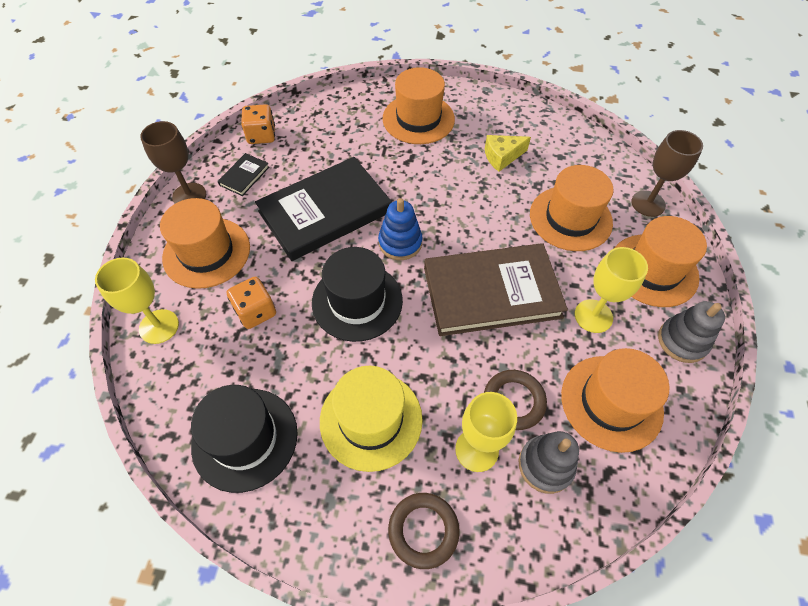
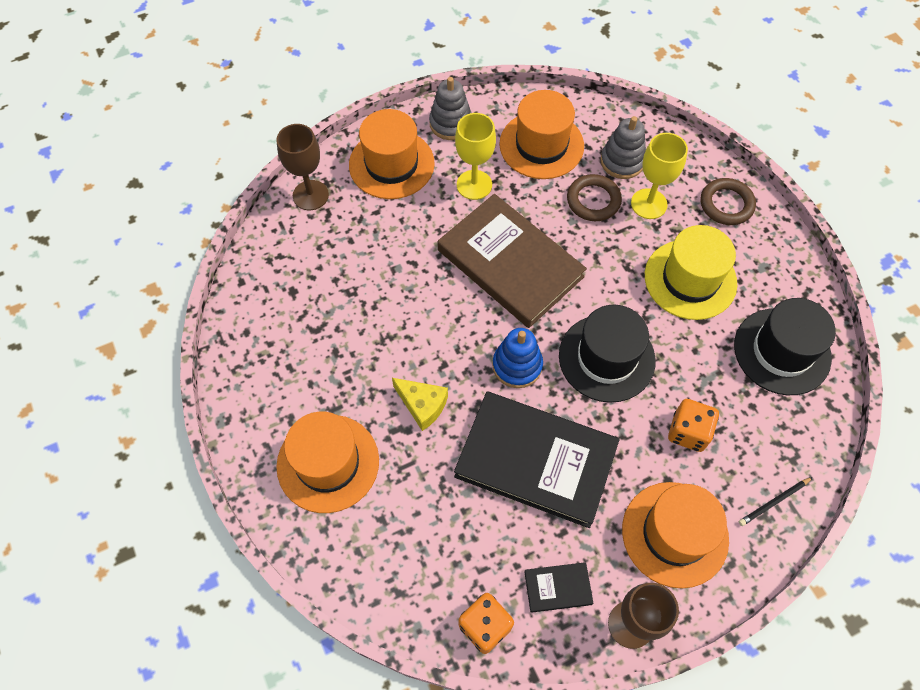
camera: 125 degrees left, 5 degrees up
(159, 326) = (774, 502): yellow goblet -> black pencil
(502, 157) = (332, 343): yellow cheese -> yellow cheese (422, 405)
(570, 218) = (376, 245): orange hat -> none

